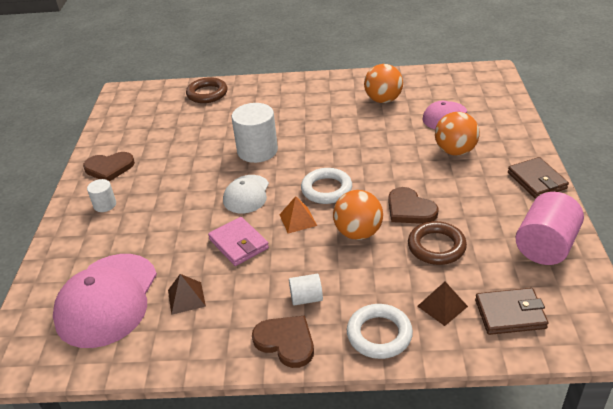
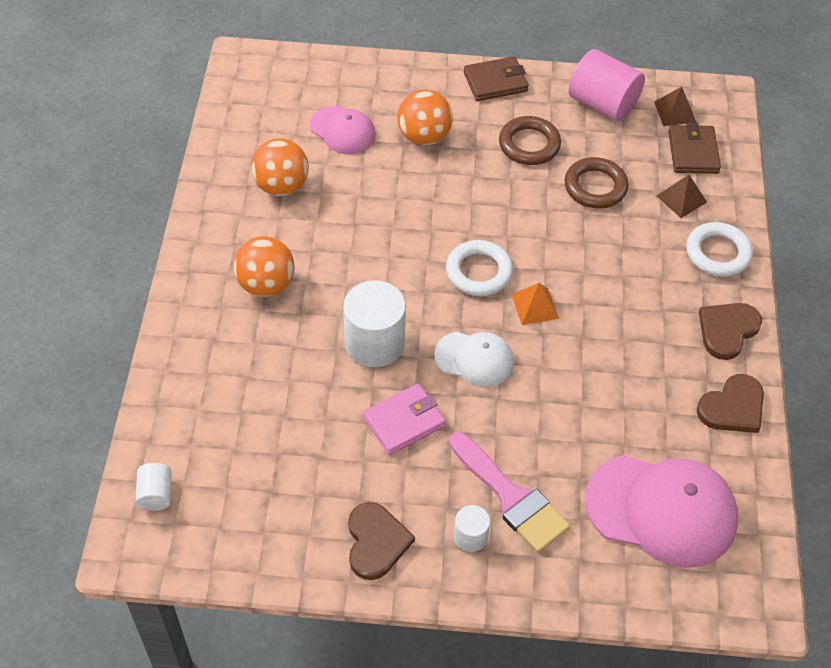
camera: 90 degrees left, 15 degrees up
(131, 220) = (511, 497): none -> pink brush
(186, 298) = (662, 423): brown pyramid -> brown pyramid (675, 111)
(207, 94) = (185, 409): brown ring -> brown ring (529, 144)
(238, 244) = (573, 369): pink wallet -> pink wallet (404, 421)
(306, 298) = (667, 308): white cylinder -> white cylinder (156, 494)
(358, 233) = (565, 250): orange ball -> orange ball (266, 284)
(410, 209) = (529, 198): brown heart -> brown heart (733, 407)

